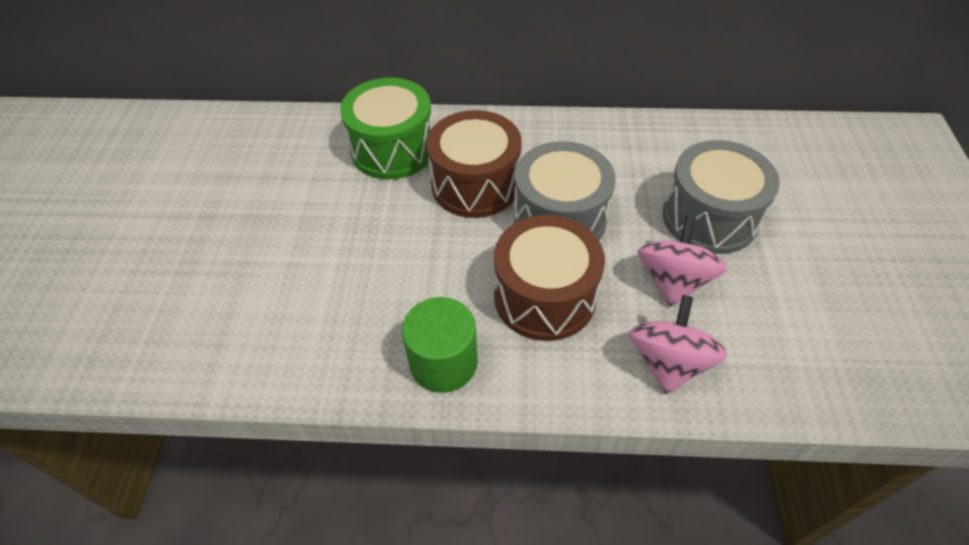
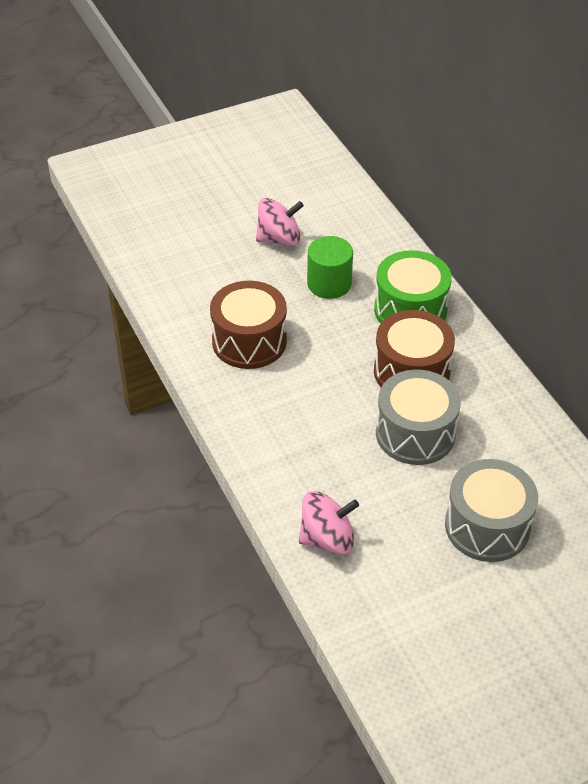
camera: 60 degrees right, 5 degrees down
(443, 362) = (248, 420): green cylinder -> green cylinder (329, 284)
(544, 296) = (335, 452): brown drum -> brown drum (249, 341)
(673, 280) = (403, 521): pink spinning top -> pink spinning top (279, 239)

